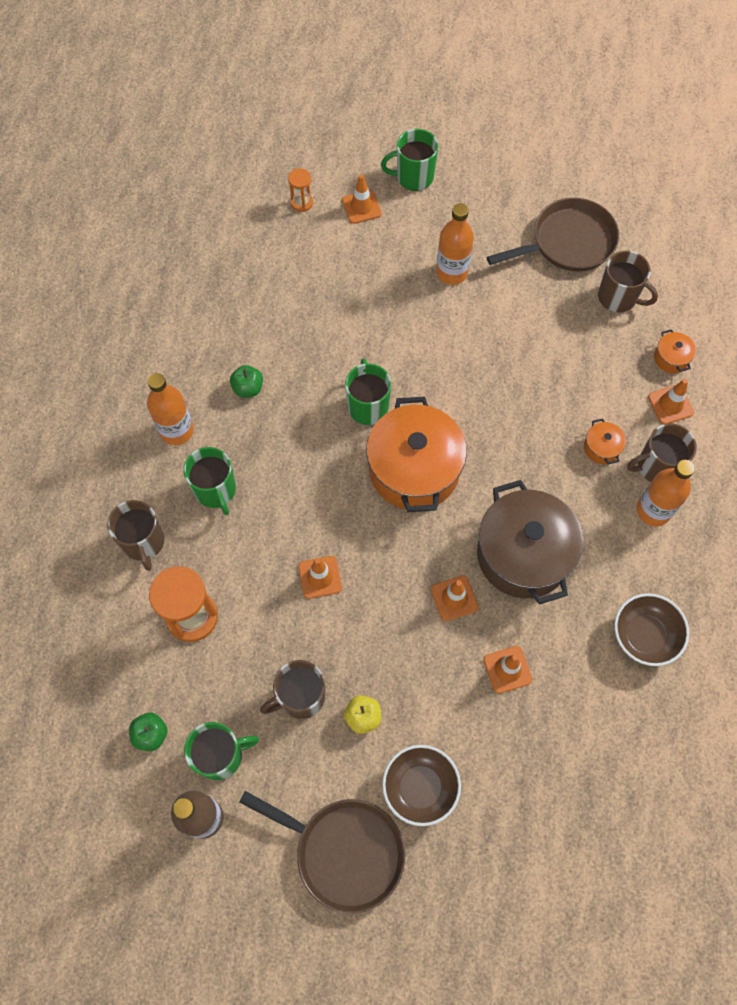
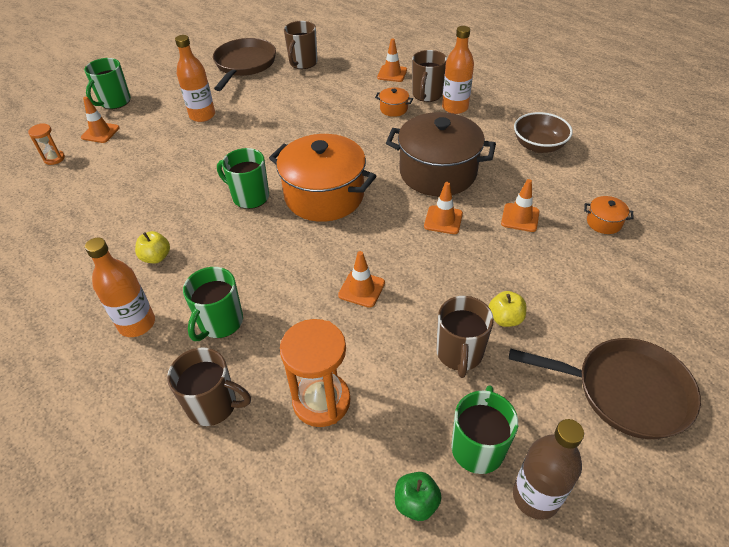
camera: 55 degrees left, 20 degrees down
(215, 491) = (220, 322): green mug -> green mug turned 105 degrees clockwise
(248, 388) = (156, 257): green apple -> yellow apple
(344, 852) = (625, 391): brown pan -> brown pan turned 45 degrees clockwise
(420, 787) = (589, 310): brown bowl -> none
(618, 297) = (303, 63): brown mug -> brown mug turned 135 degrees clockwise
(671, 358) = (363, 62): orange pot -> orange pot (604, 222)

